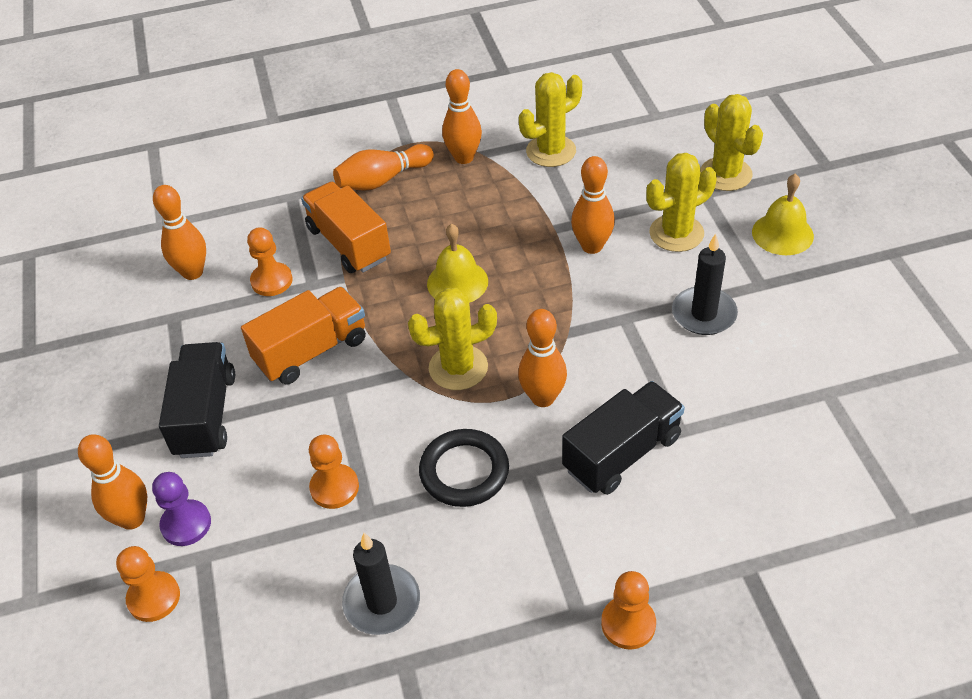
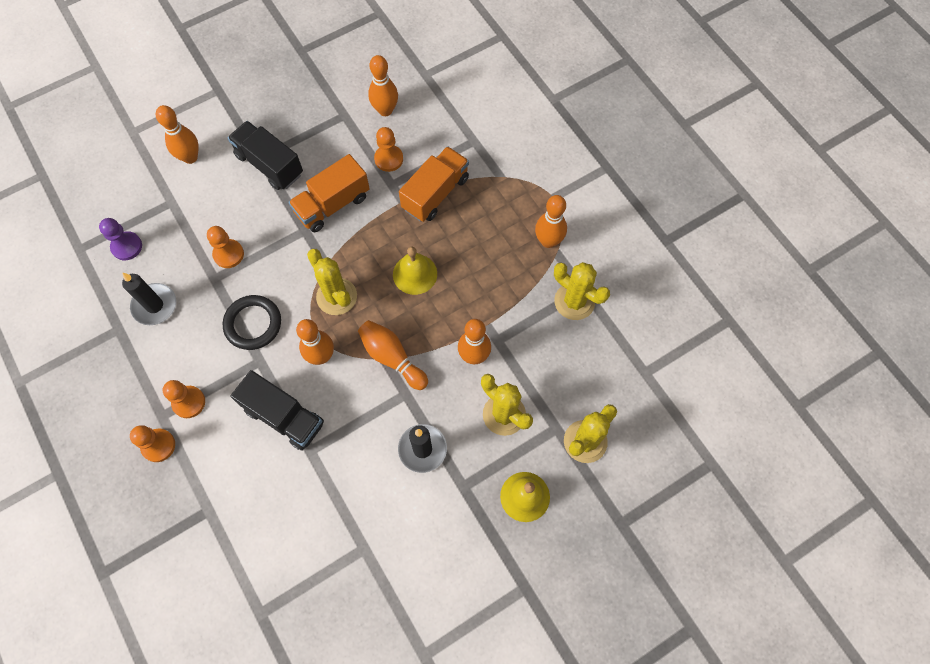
camera: 70 degrees right, 20 degrees up
(154, 598) = (142, 189): orange pawn -> orange pawn (189, 402)
(186, 524) = (191, 186): purple pawn -> purple pawn (127, 246)
(205, 415) = (269, 165): black truck -> black truck turned 120 degrees counterclockwise
(311, 351) = (332, 204): orange truck -> orange truck turned 105 degrees clockwise
(382, 180) = (507, 193): orange bowling pin -> orange bowling pin (392, 358)

